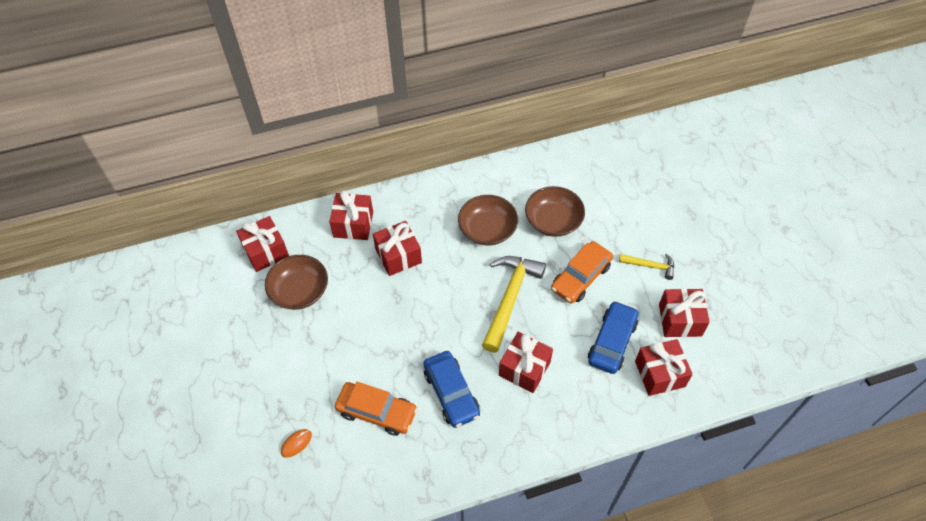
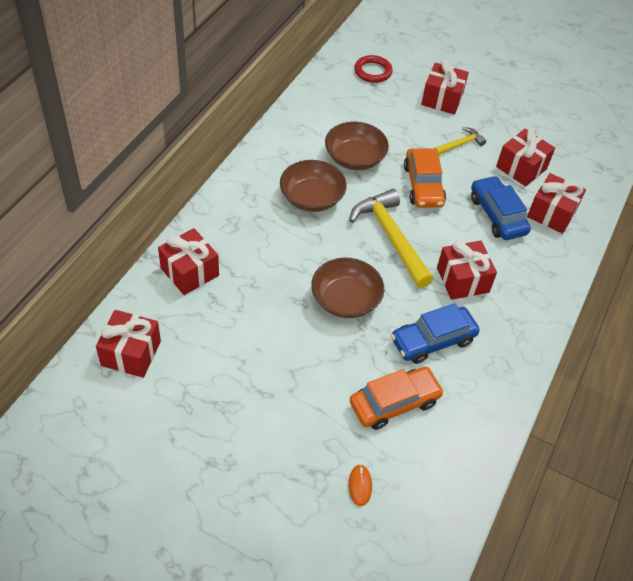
camera: 50 degrees left, 5 degrees down
(299, 291) = (207, 362): brown bowl -> brown bowl (345, 300)
(398, 256) = (262, 269): red gift -> red gift (442, 99)
(451, 393) = (433, 340): blue car -> blue car turned 135 degrees clockwise
(649, 161) = (373, 71): none -> red ring

